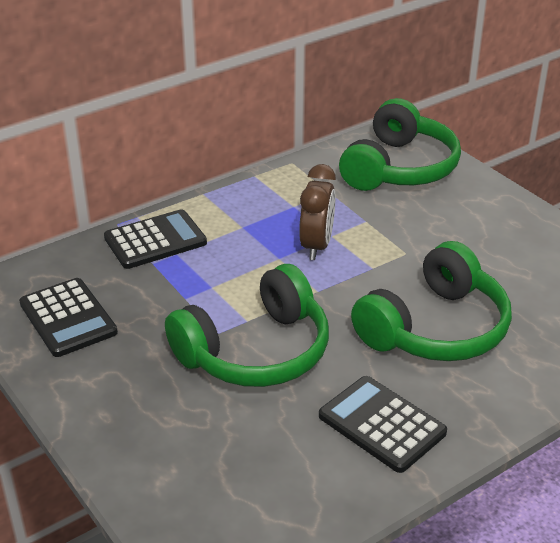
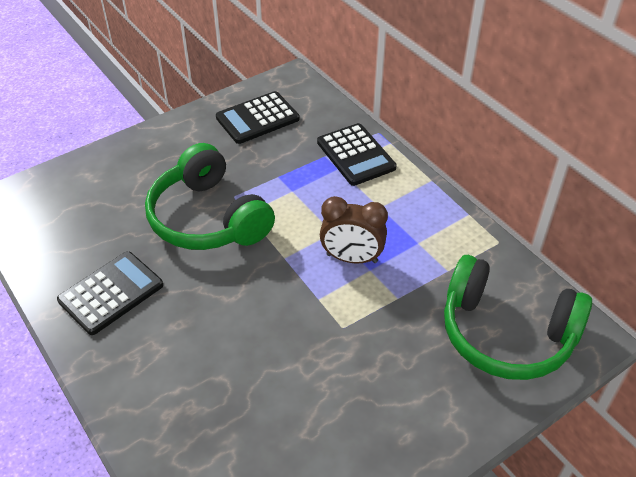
camera: 90 degrees right, 10 degrees up
(435, 328) = (224, 340): green headphones -> none

